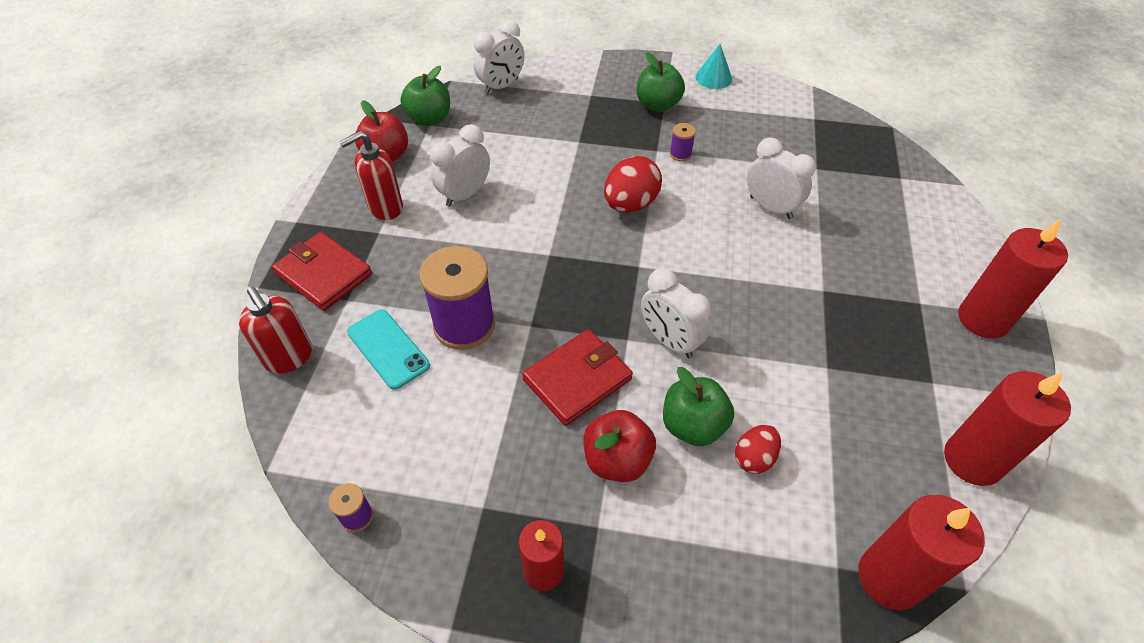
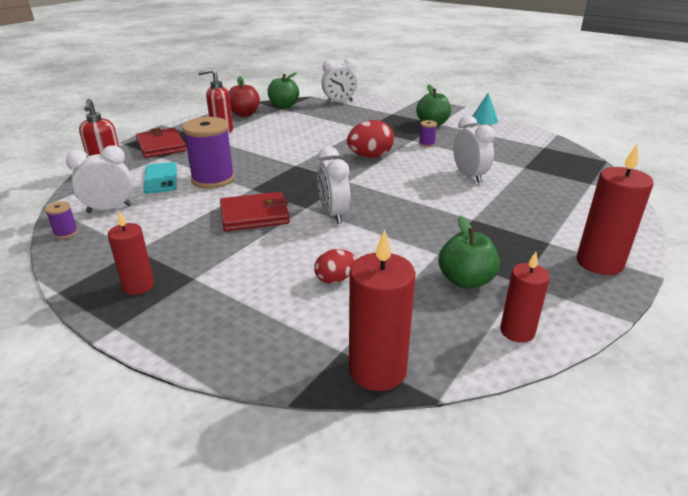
camera: 25 degrees right, 20 degrees down
(465, 194) = (271, 134): white clock -> white clock (109, 209)
(617, 460) = (240, 254): red apple -> none
(693, 425) = (308, 253): green apple -> green apple (465, 280)
(972, 460) = (517, 331): red candle -> red candle, size x0.64

